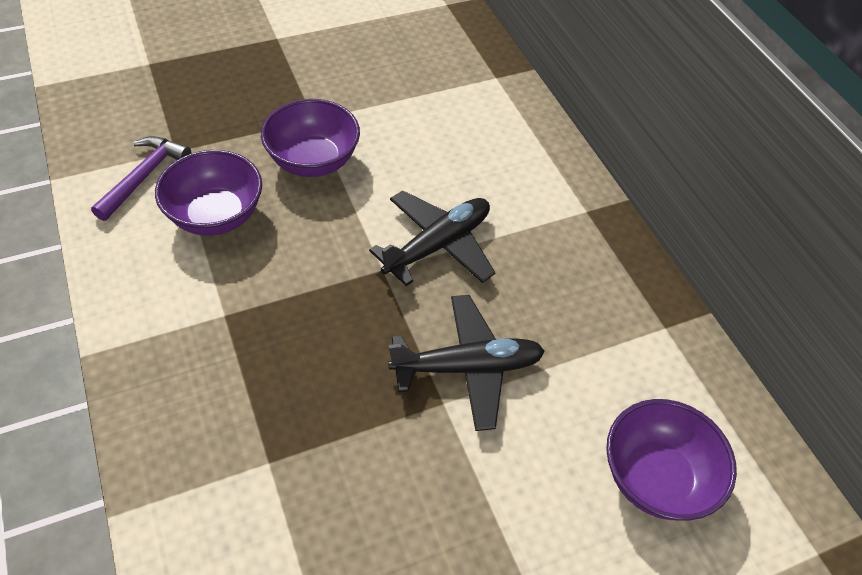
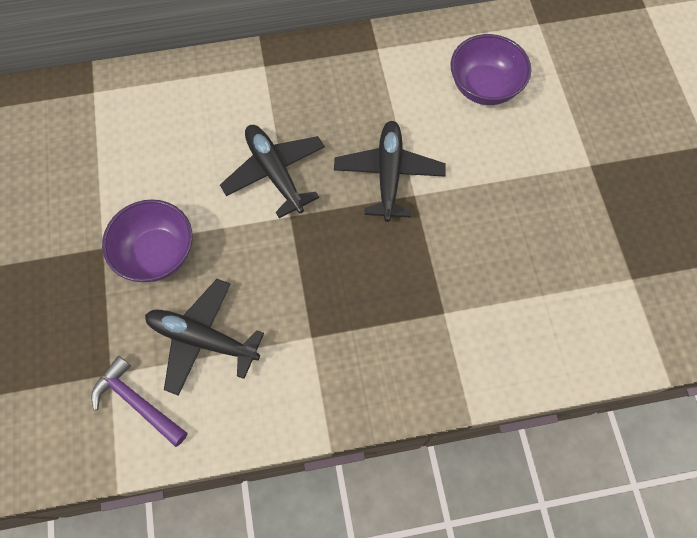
camera: 75 degrees left, 15 degrees up
(216, 216) = (203, 339): purple bowl -> black plane

